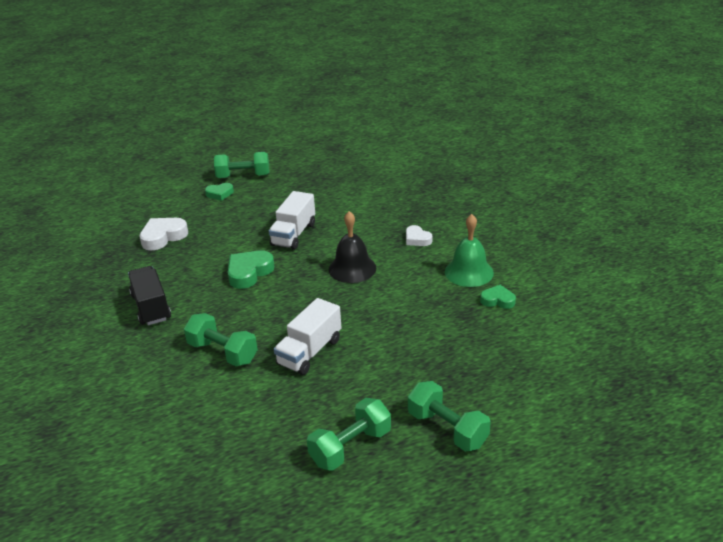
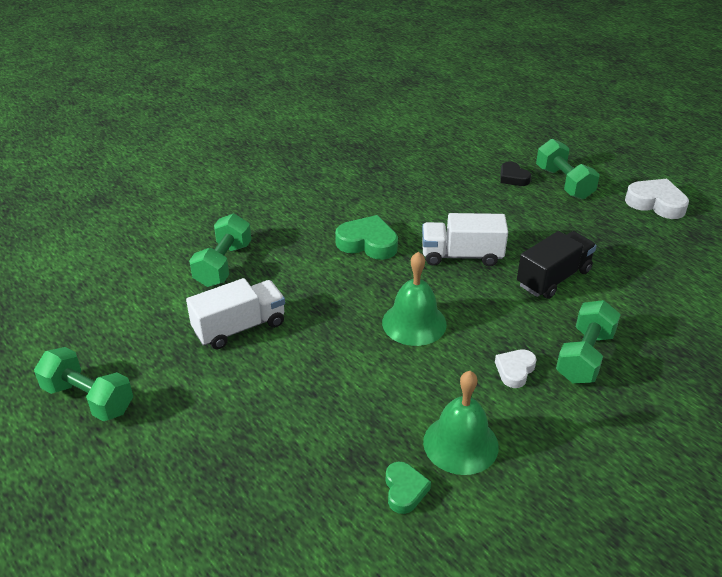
camera: 70 degrees right, 5 degrees up
(151, 307) = (282, 198): black truck -> black truck (553, 278)
(163, 237) = (405, 167): white heart -> white heart (656, 203)
(220, 194) = (513, 178): green heart -> black heart
(309, 352) = (239, 327): white truck -> white truck turned 135 degrees clockwise
(352, 268) = (414, 323): black bell -> green bell
(447, 429) = (124, 480): green dumbbell -> green dumbbell (584, 356)

